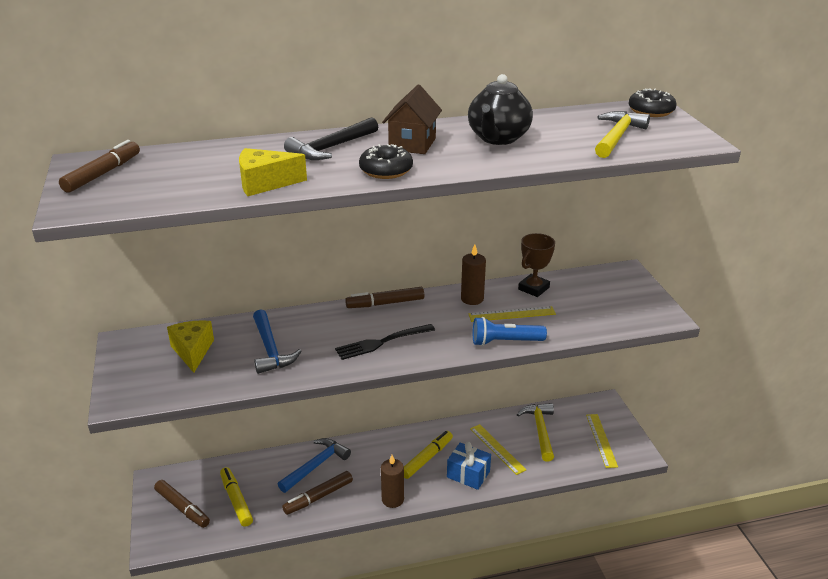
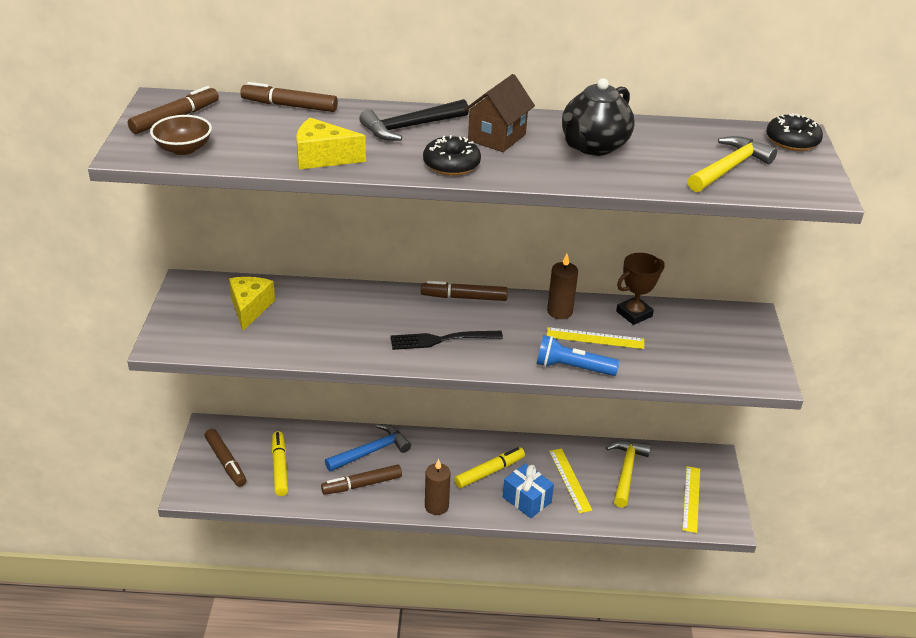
camera: 15 degrees right, 5 degrees up
(124, 197) = (183, 149): none -> brown bowl
(210, 148) = (290, 106): none -> brown marker
(270, 349) = (326, 323): blue hammer -> none

